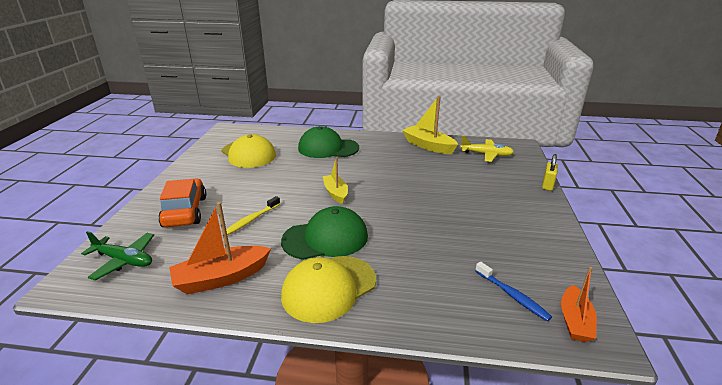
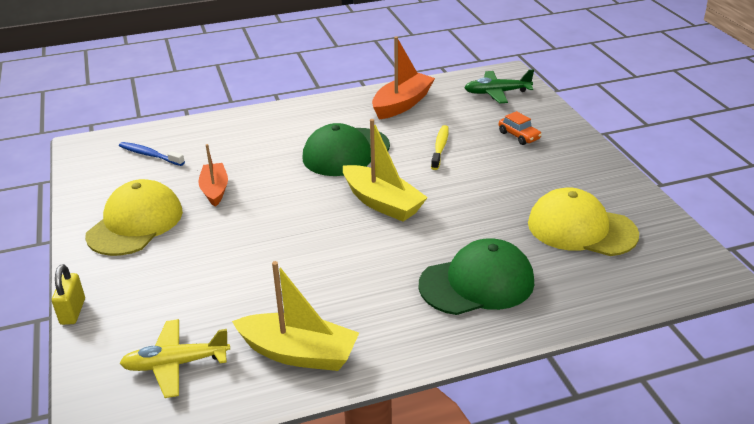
camera: 155 degrees right, 5 degrees up
(185, 211) = (519, 136): orange car -> orange car, size x0.53
(329, 288) = (309, 120): yellow cap -> yellow cap (135, 223)
(336, 193) = (382, 203): yellow boat -> yellow boat, size x1.53
(574, 321) = (99, 151): orange boat -> orange boat (215, 190)

